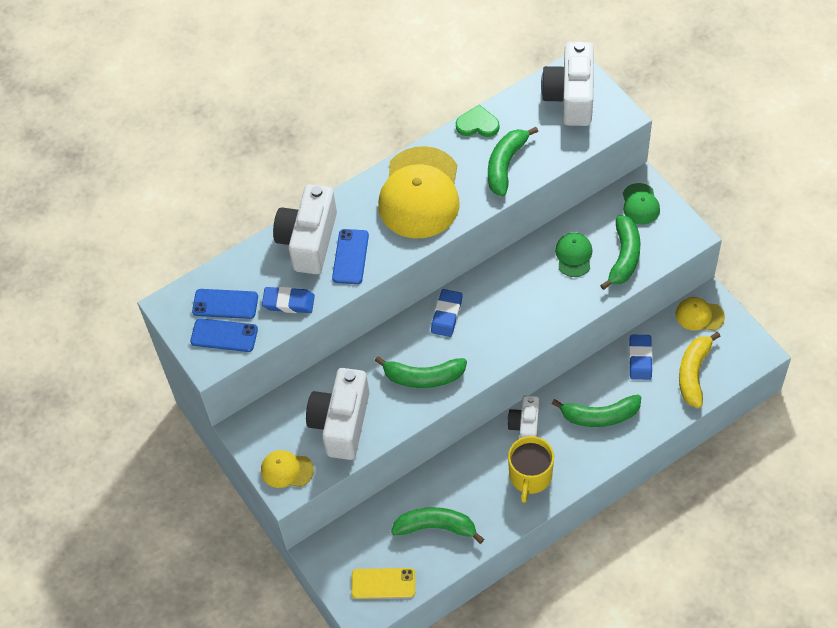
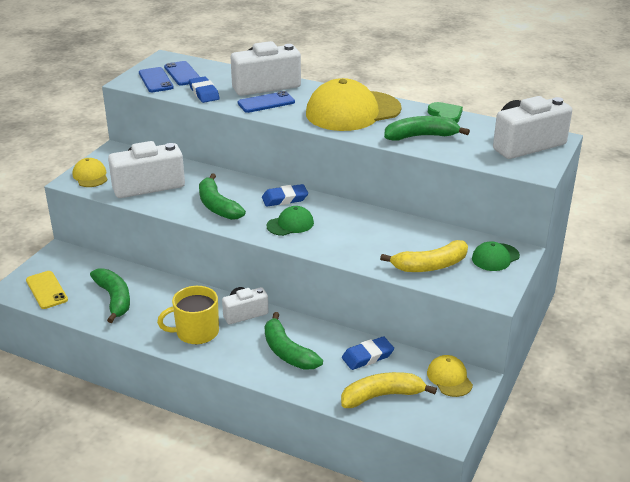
camera: 55 degrees right, 25 degrees down
(574, 255) = (403, 239): green cap -> green cap (290, 224)
(624, 257) = (430, 266): green banana -> yellow banana

